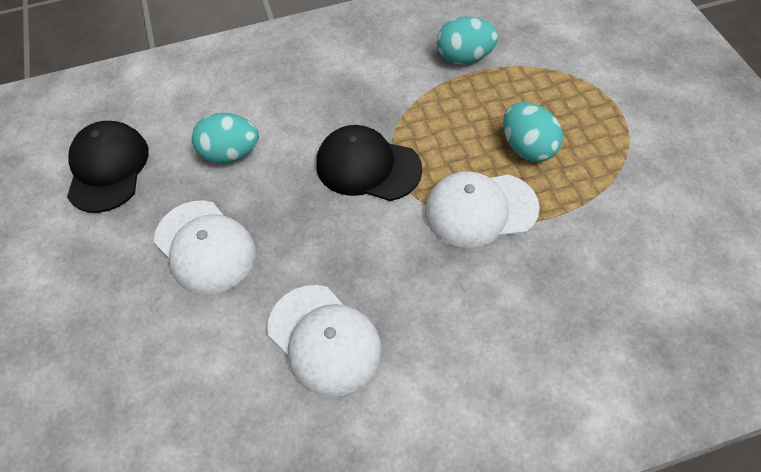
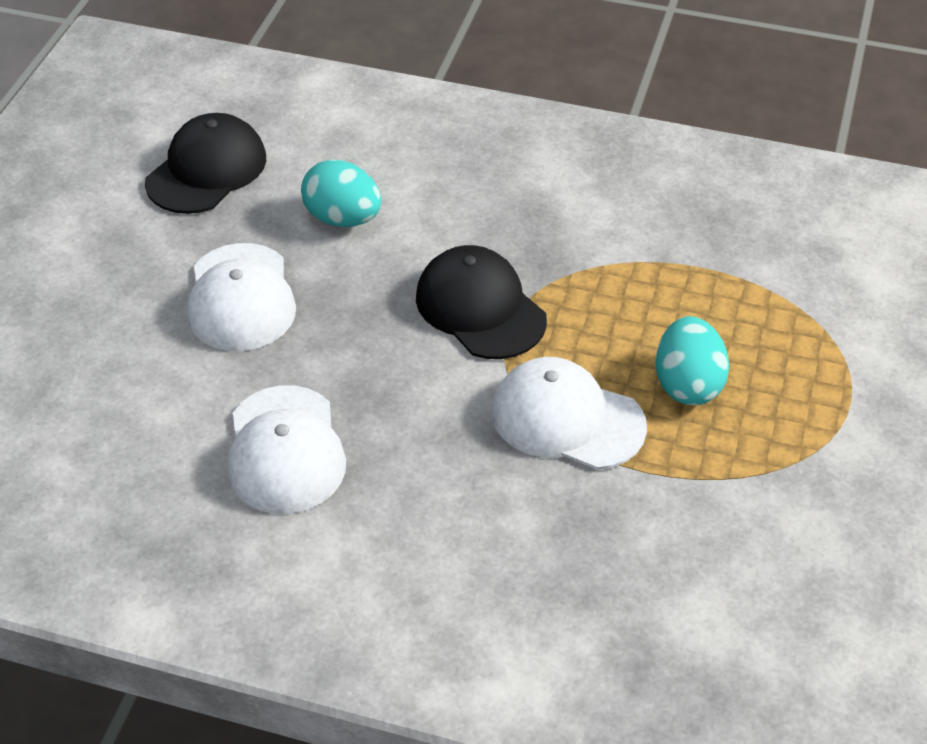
camera: 30 degrees right, 10 degrees down
(464, 58) = (707, 247): turquoise egg -> none

